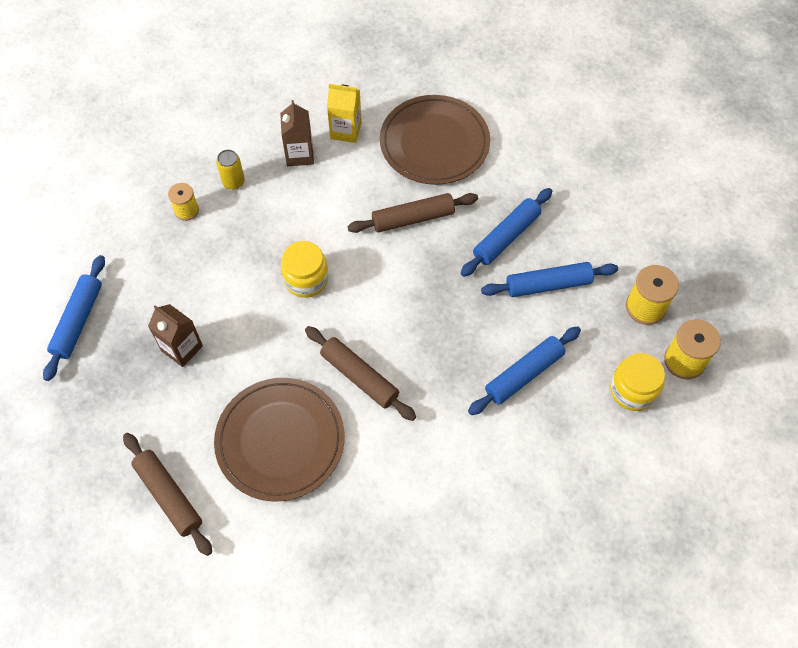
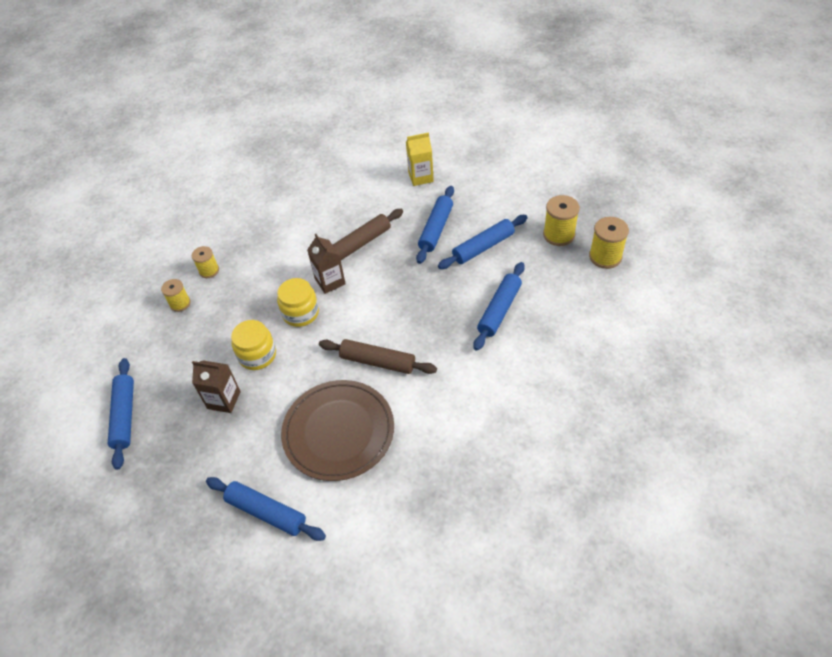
camera: 20 degrees left, 10 degrees down
(169, 496) = (266, 512): brown rolling pin -> blue rolling pin
(233, 182) = (209, 271): yellow can -> yellow spool
(299, 154) = (252, 234): brown carton -> brown carton (330, 281)
(346, 130) = (280, 207): yellow carton -> yellow carton (420, 177)
(434, 143) = (351, 191): brown plate -> none
(633, 390) = (581, 289): yellow jar -> yellow jar (257, 355)

